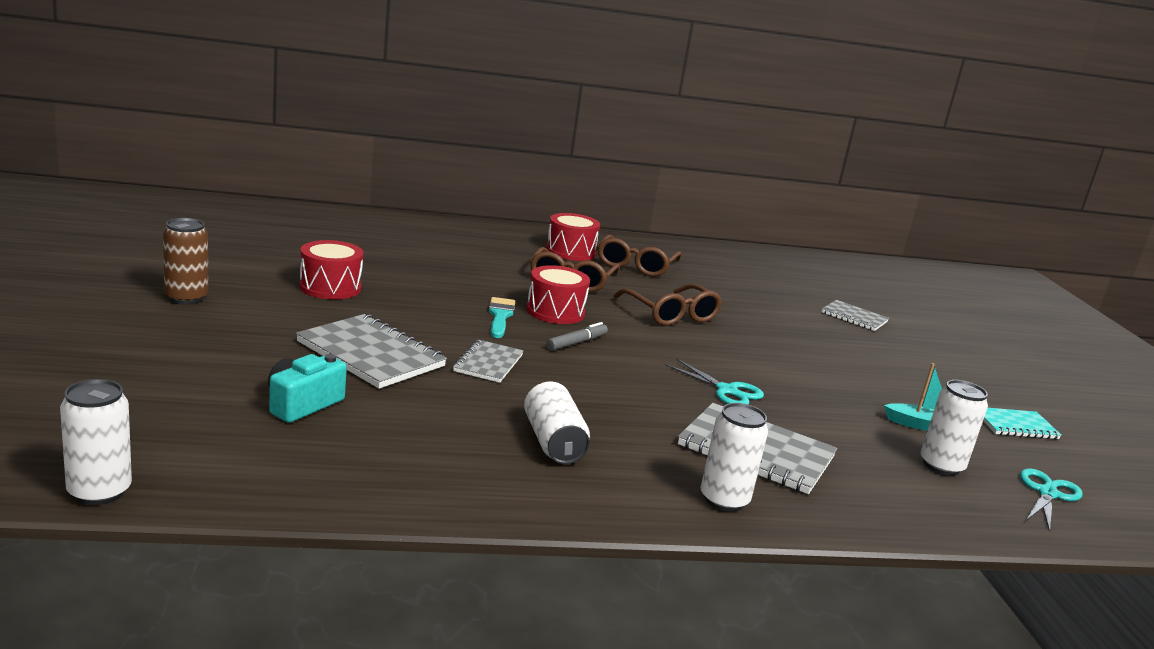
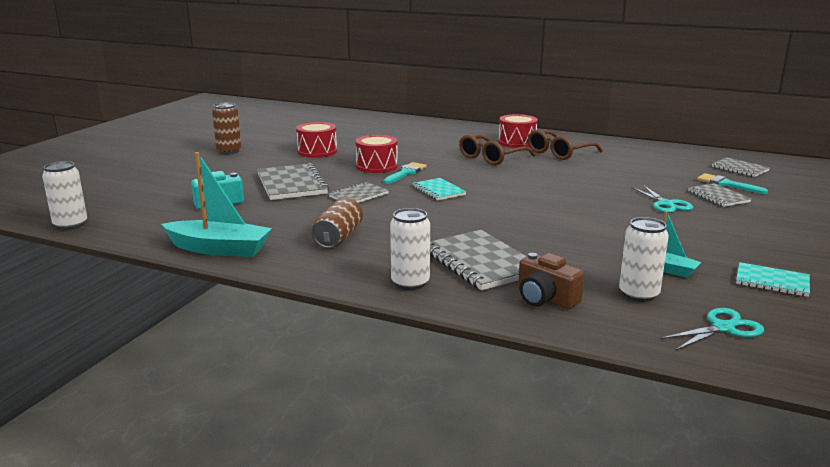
camera: 35 degrees right, 0 degrees up
(419, 493) = (219, 249): none -> turquoise boat
(553, 442) = (338, 237): white can -> brown can
(555, 311) = (450, 173): red drum -> red drum (377, 166)
(576, 342) = (438, 191): grey marker -> turquoise notebook
(671, 314) = (542, 181): brown glasses -> none
(727, 390) = (515, 227): turquoise scissors -> turquoise scissors (666, 204)
(828, 275) = (740, 169): none -> grey notebook
(841, 298) = (726, 184): none -> turquoise brush
(875, 491) = (545, 299): none -> brown camera

